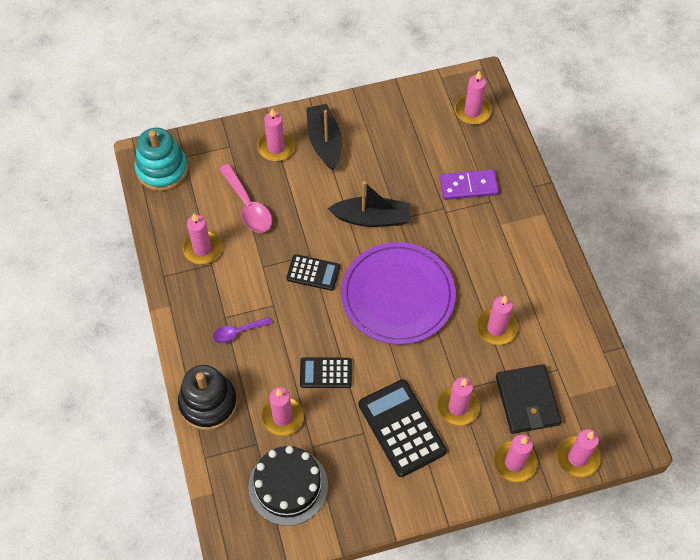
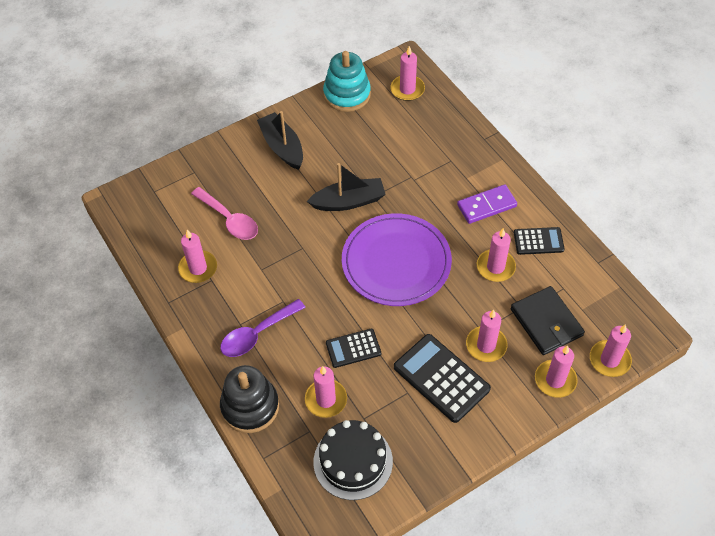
camera: 15 degrees left, 5 degrees down
(162, 169) = (136, 208): turquoise stacking toy -> turquoise stacking toy (347, 94)
(238, 332) = (257, 334): purple spoon -> purple spoon, size x1.62
(276, 147) = (238, 162): pink candle -> none
(313, 272) = (311, 262): black calculator -> black calculator (538, 241)
(468, 186) = (426, 153): purple domino -> purple domino (486, 206)

